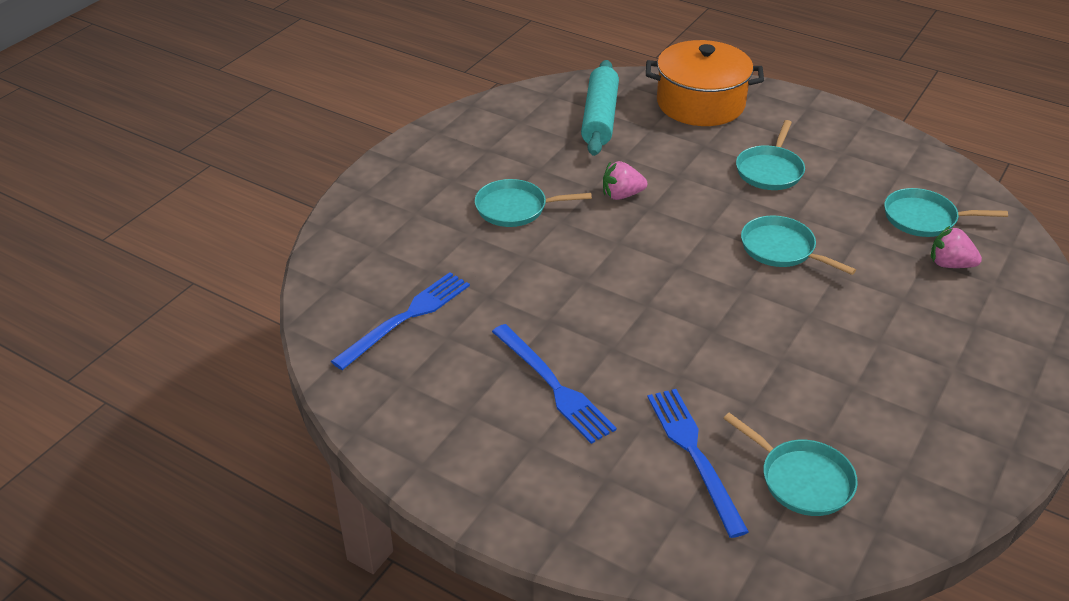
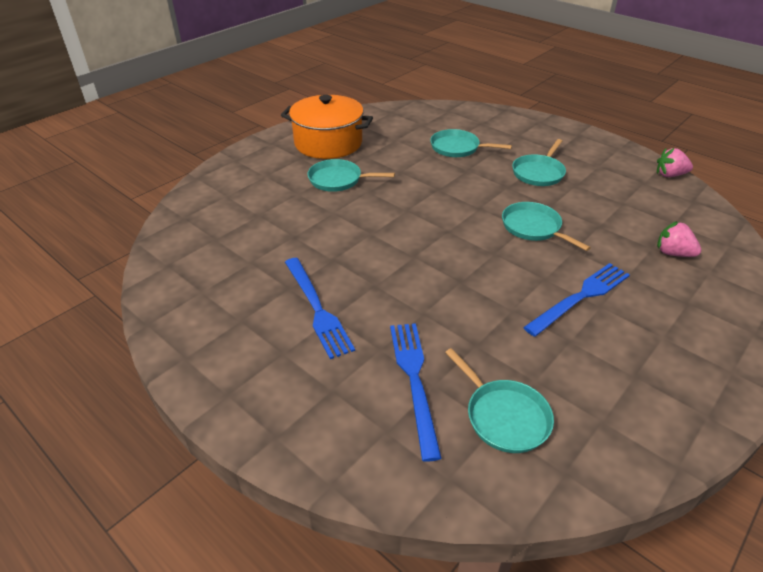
camera: 10 degrees right, 0 degrees up
(406, 318) = (226, 245): blue fork -> blue fork (580, 297)
(599, 118) = (421, 128): turquoise rolling pin -> none
(621, 195) = (420, 178): pink strawberry -> pink strawberry (670, 175)
(700, 103) = (498, 126): orange pot -> orange pot (328, 143)
(923, 218) = (656, 217): turquoise pan -> turquoise pan (457, 148)

